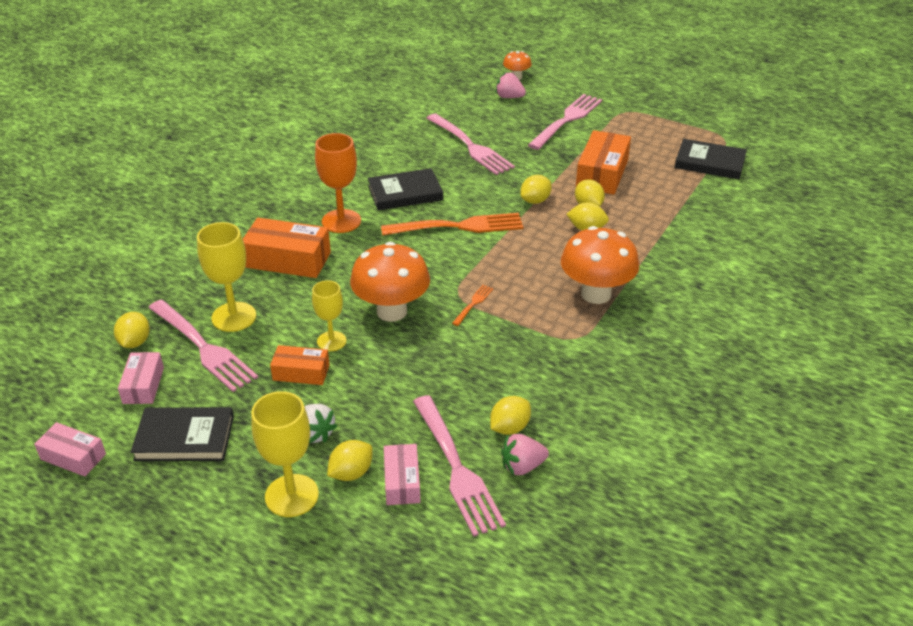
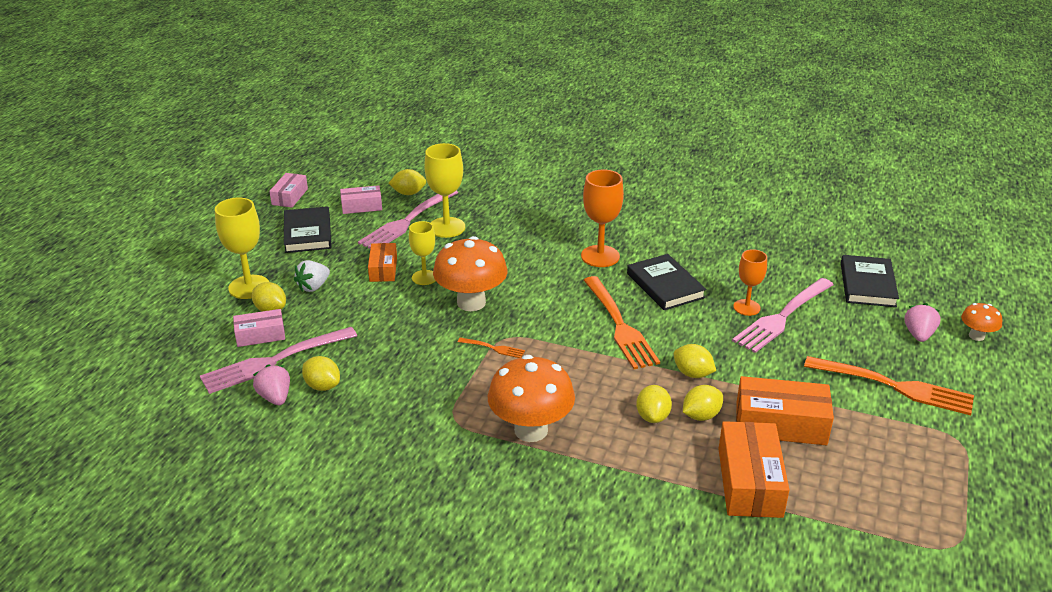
camera: 80 degrees right, 5 degrees down
(288, 260) = (530, 239): orange box -> orange box (749, 482)
(452, 159) = (746, 307): none -> orange goblet
(566, 120) = (893, 386): pink fork -> orange fork
(709, 163) = (868, 529): black book -> black book (867, 284)

